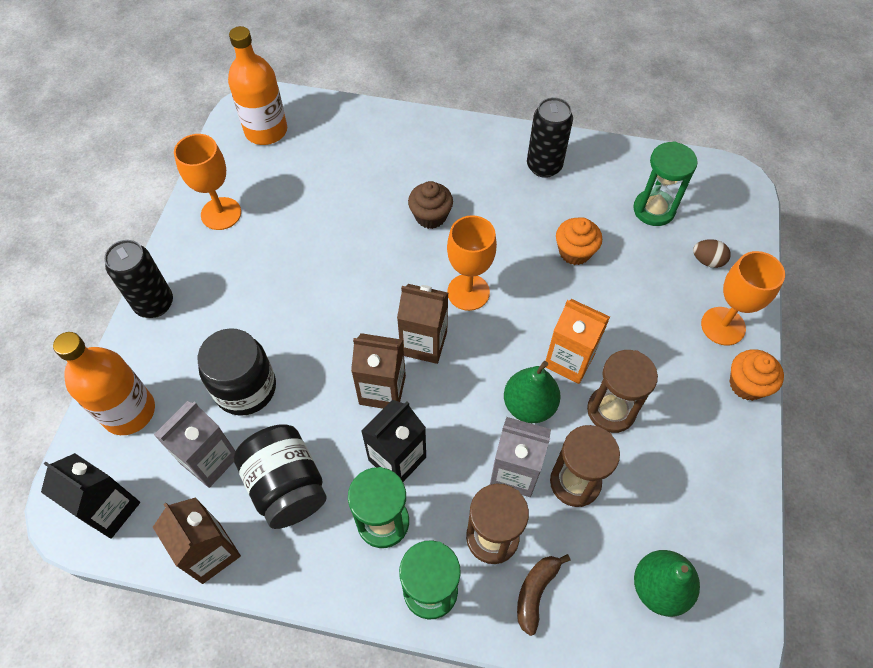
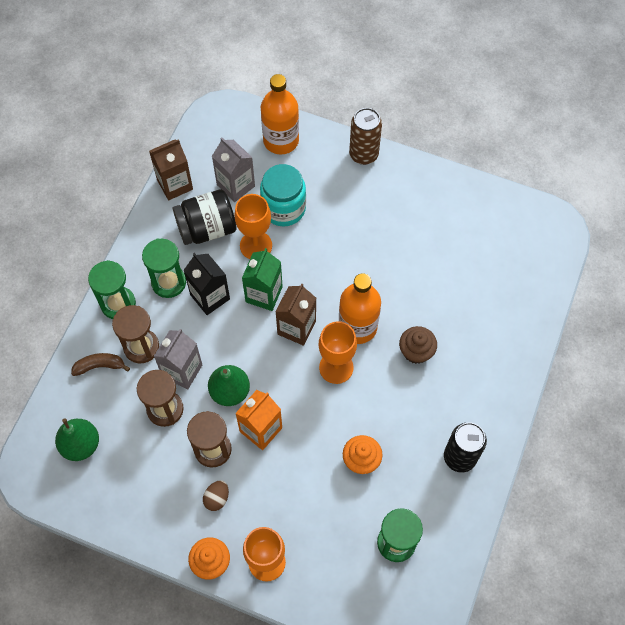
camera: 100 degrees right, 5 degrees up
(110, 509) = (216, 132): black carton -> none
(154, 304) = (363, 154): black can -> brown can
(221, 213) = (441, 199): orange goblet -> orange goblet (256, 245)
(245, 388) = (283, 208): black jar -> turquoise jar
(266, 131) = (527, 235): orange bottle -> orange bottle (357, 327)
(382, 390) = (264, 294): brown carton -> green carton
(535, 592) = (100, 366): brown banana -> brown banana turned 45 degrees counterclockwise
(707, 261) = (333, 572): brown egg -> brown egg (217, 498)

